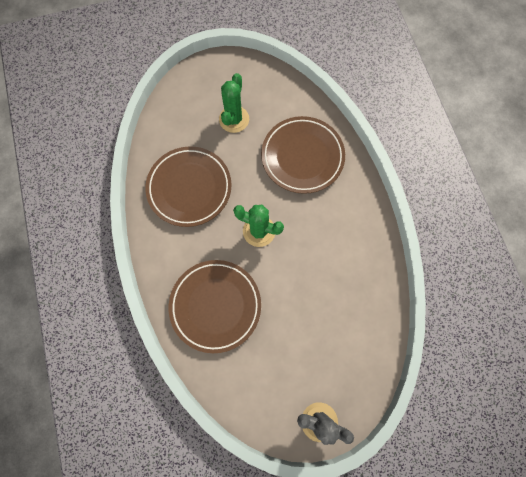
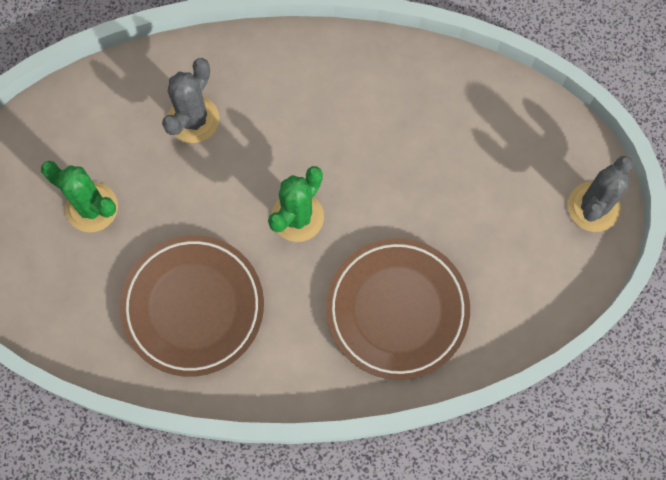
camera: 75 degrees left, 0 degrees up
(302, 157) = (193, 119): brown plate -> grey cactus

